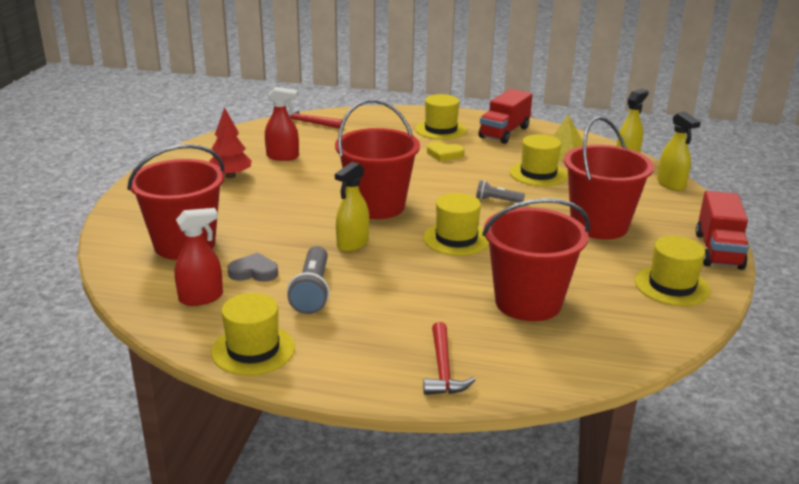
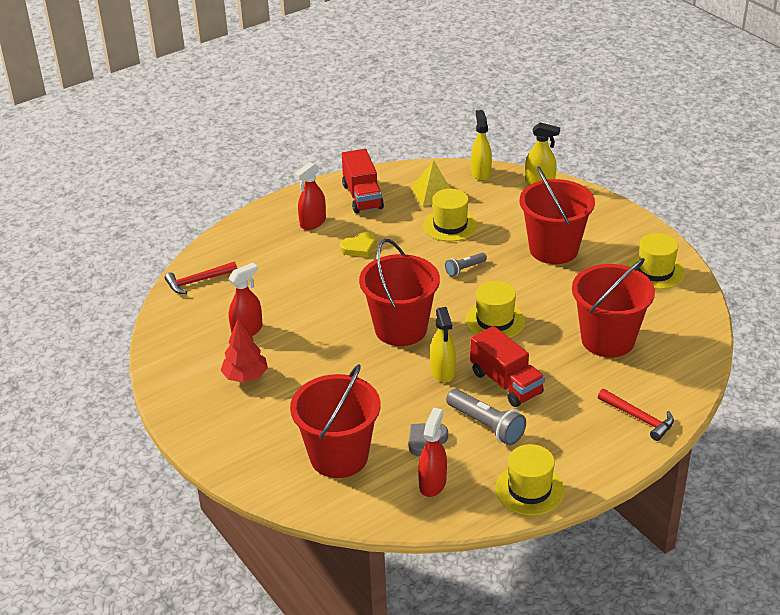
camera: 45 degrees left, 10 degrees up
(440, 130) = (312, 223): yellow hat -> red spray bottle
(718, 251) = (640, 226): red truck -> red truck (506, 383)

